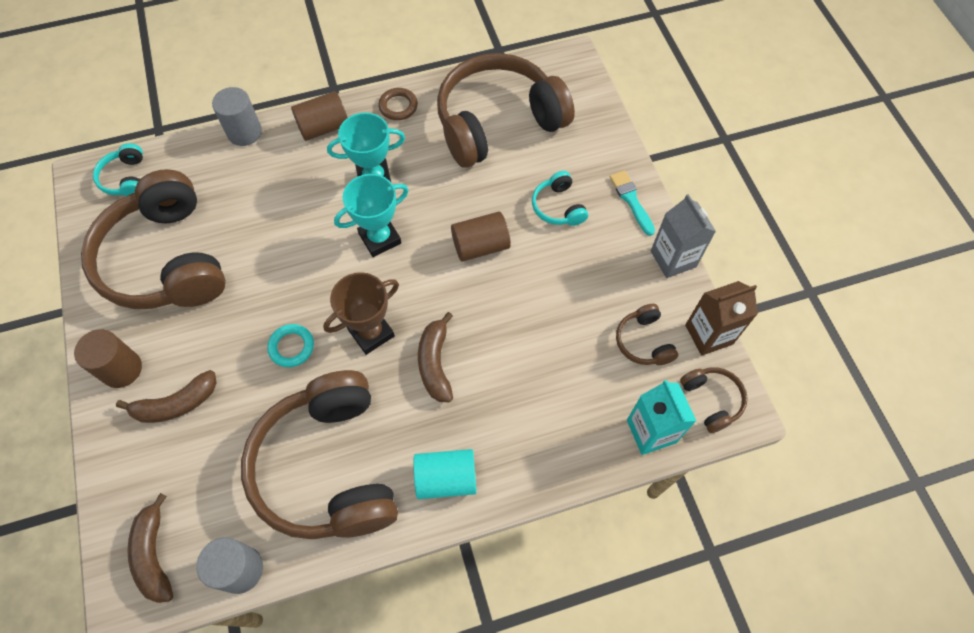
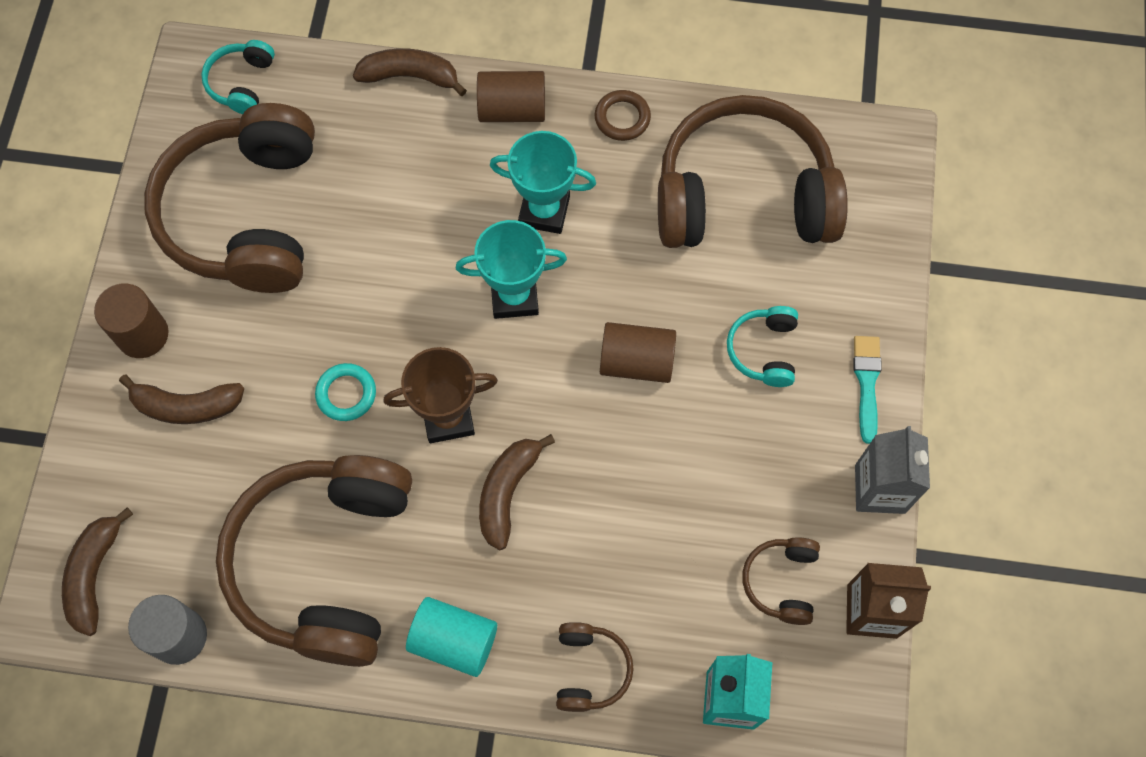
camera: 25 degrees right, 5 degrees up
(244, 132) = (410, 76): grey cylinder -> brown banana
(711, 400) = (828, 697): brown headphones -> brown headphones (590, 669)

